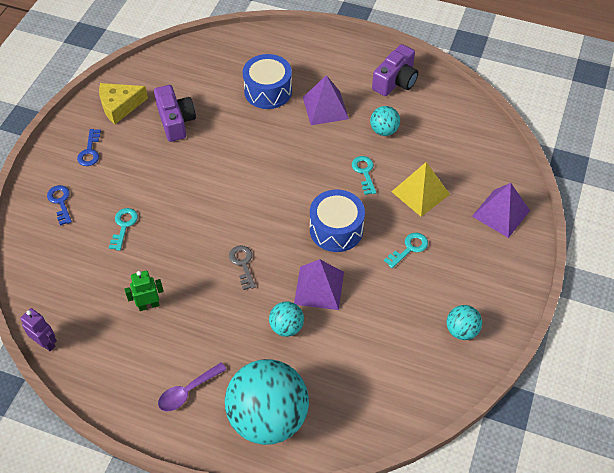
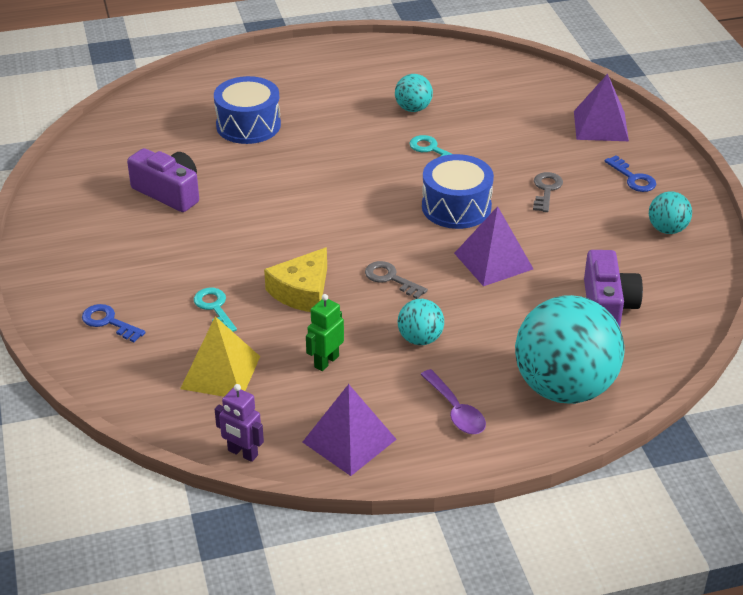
camera: 35 degrees left, 15 degrees down
(46, 343) = (242, 453): purple robot -> purple robot turned 150 degrees counterclockwise
(90, 151) = (92, 261): blue key -> blue key (633, 178)
(120, 106) = (82, 207): yellow cheese -> yellow cheese (302, 291)
(187, 391) = (456, 411): purple spoon -> purple spoon turned 45 degrees counterclockwise
(286, 327) = (497, 307): turquoise ball -> turquoise ball (420, 339)
(325, 108) = (329, 114): purple pyramid -> purple pyramid (349, 440)
(395, 81) = (379, 65): purple camera -> purple camera (607, 306)
(409, 248) = (546, 190): turquoise key -> grey key
(420, 193) = (507, 142): yellow pyramid -> yellow pyramid (220, 372)

